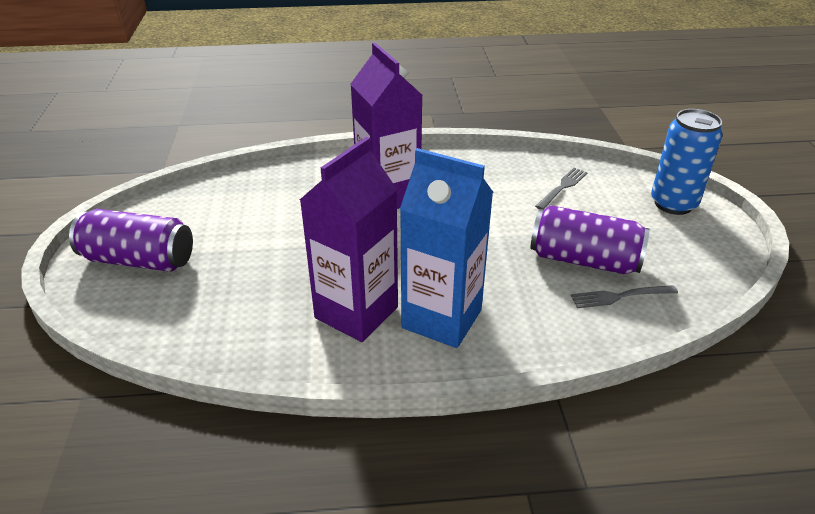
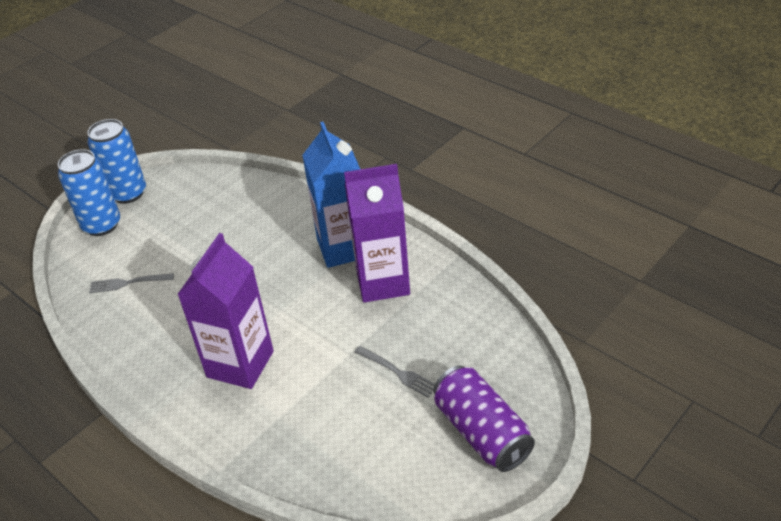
camera: 130 degrees left, 5 degrees up
(584, 260) = (218, 228): purple can -> none
(620, 296) = (241, 200): grey fork -> grey fork (397, 372)
(718, 235) = (128, 193): none -> blue can

